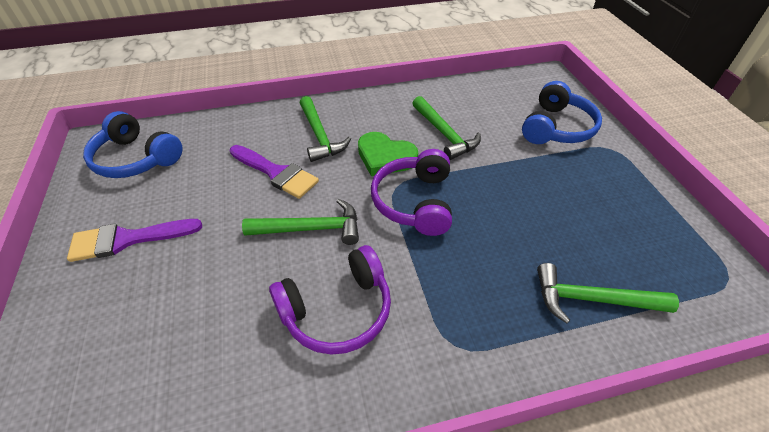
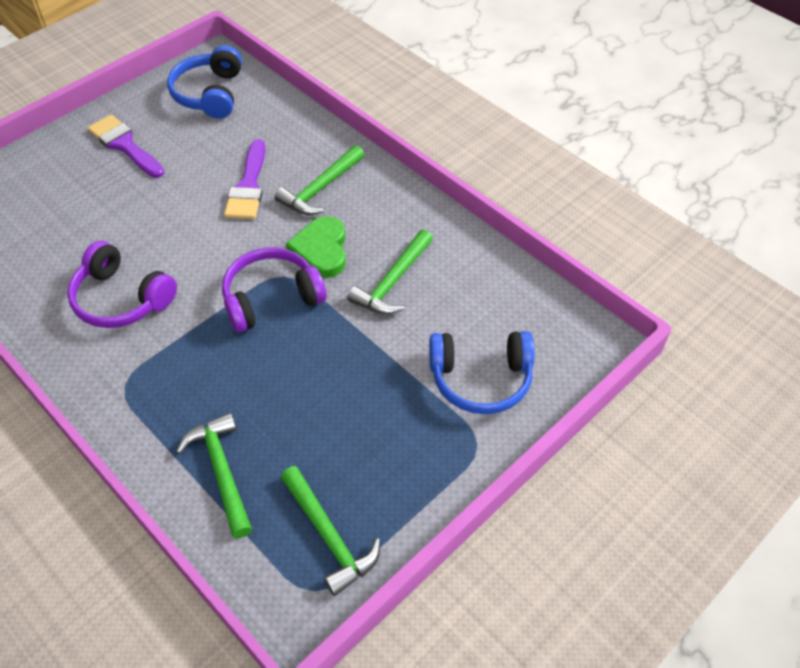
camera: 60 degrees right, 5 degrees up
(311, 228) = (196, 242): green hammer -> green hammer (329, 536)

